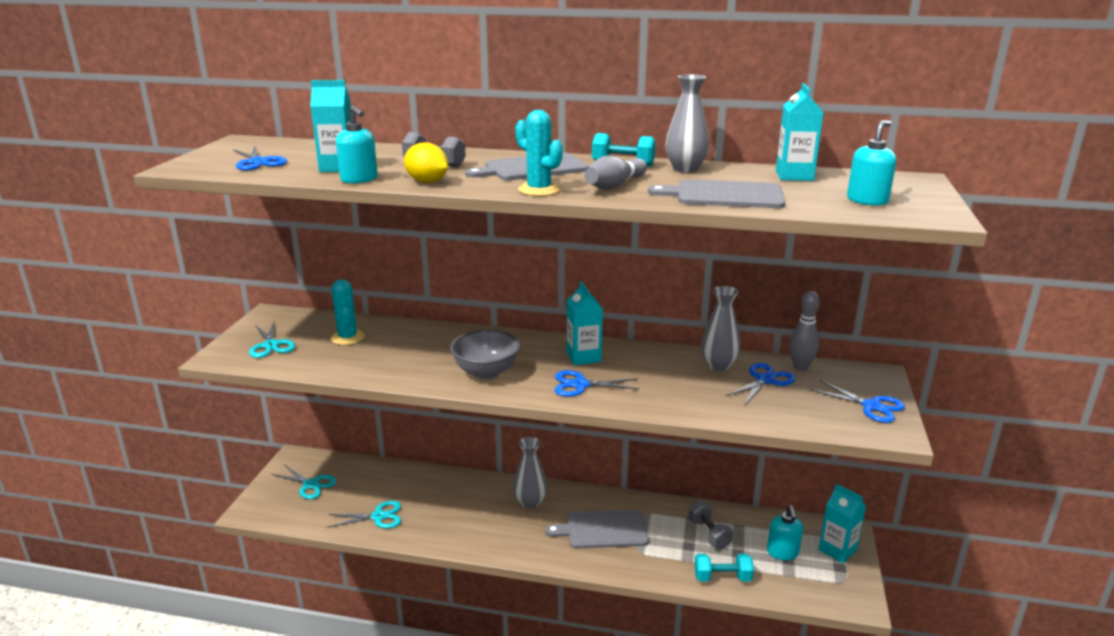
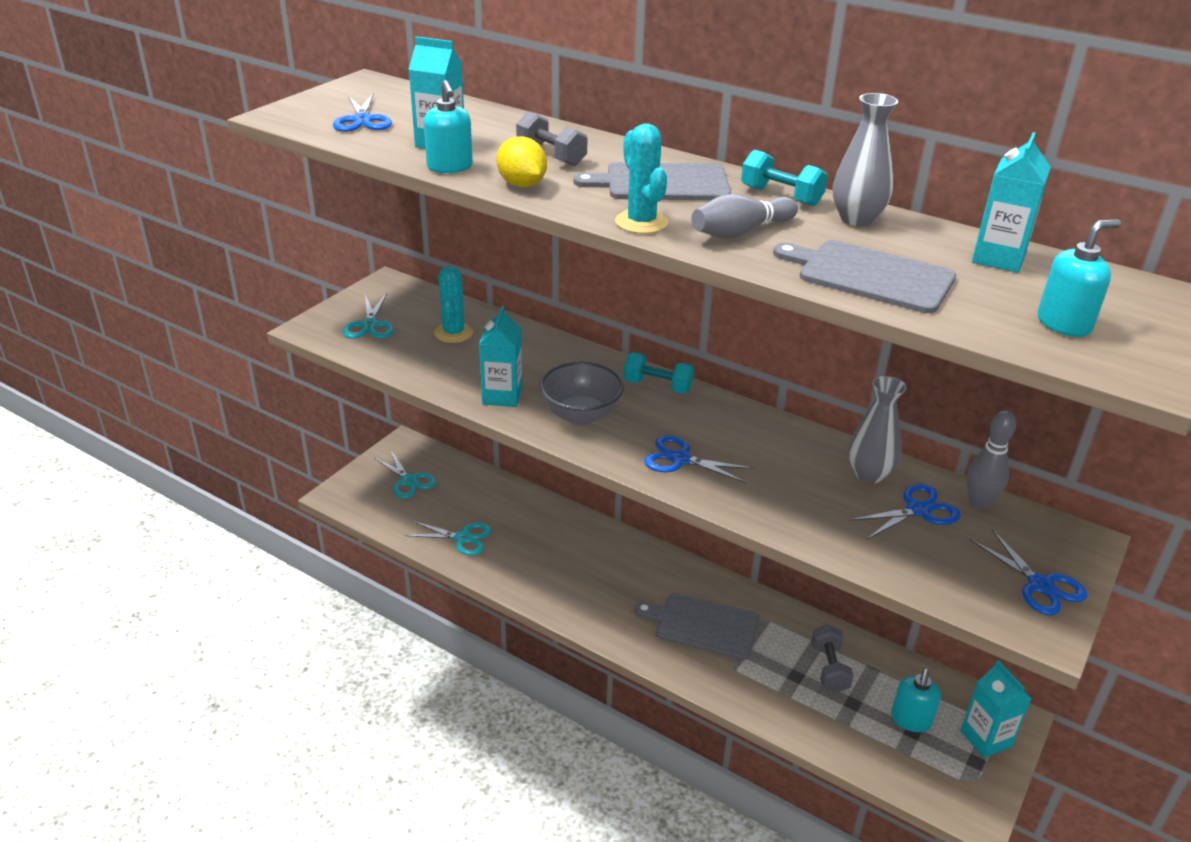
camera: 20 degrees right, 10 degrees up
(530, 502) = (634, 568): grey vase -> none
(583, 357) = (706, 421): turquoise carton -> turquoise carton (502, 396)
(722, 577) = (817, 728): turquoise dumbbell -> turquoise dumbbell (657, 386)

